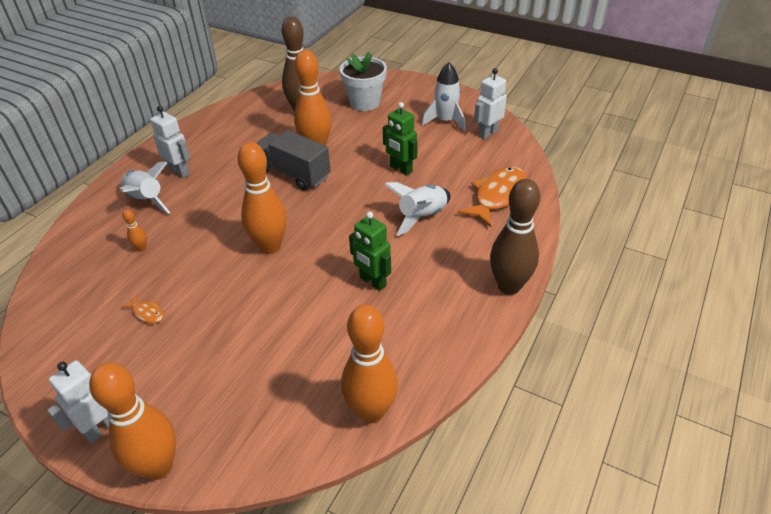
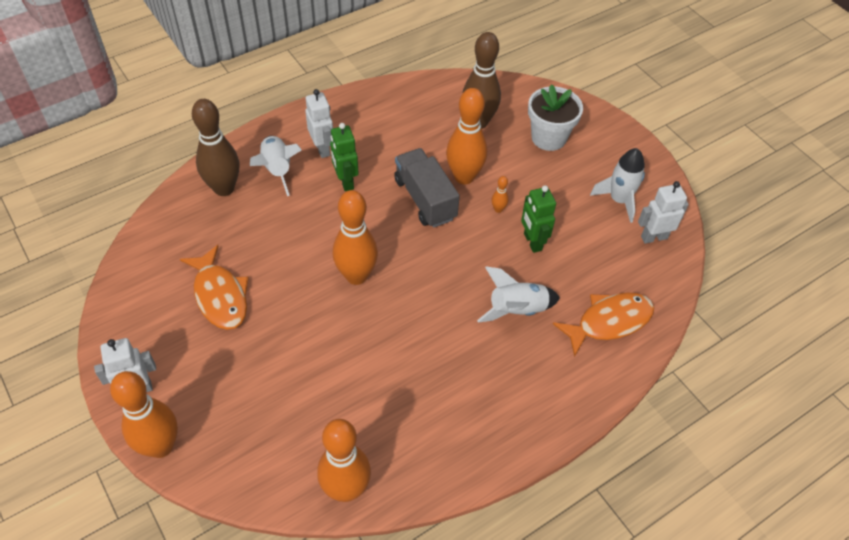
camera: 25 degrees right, 10 degrees up
(141, 248) = (247, 223): orange bowling pin -> orange bowling pin (498, 209)
(147, 313) = (220, 296): orange fish -> orange fish, size x2.24
(372, 281) = (425, 360): green robot -> green robot (345, 182)
(509, 286) = (548, 431): brown bowling pin -> brown bowling pin (224, 188)

